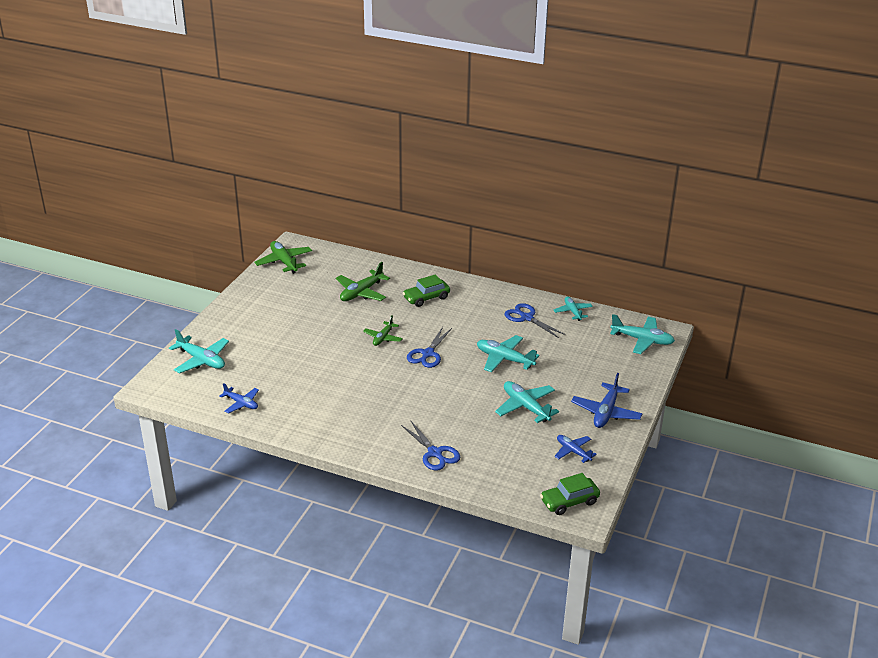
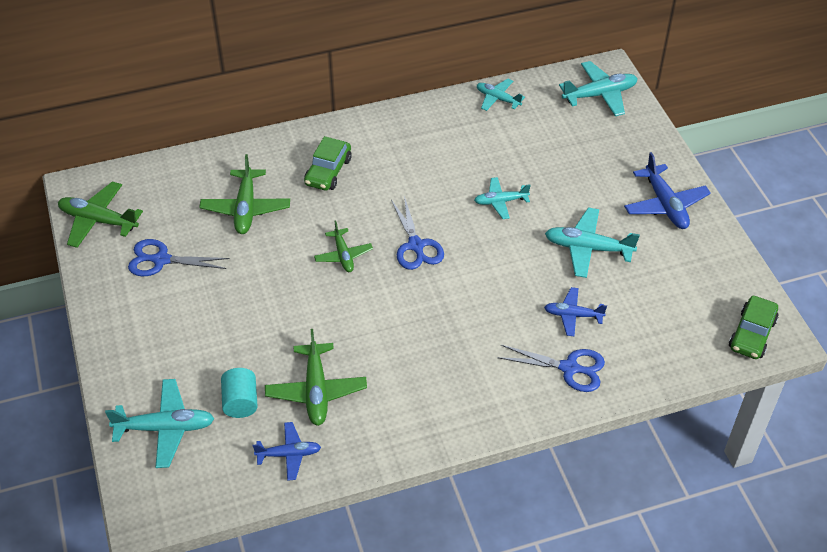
camera: 40 degrees left, 15 degrees up
(248, 370) = (241, 402): none -> turquoise cylinder
(290, 386) = (316, 390): none -> green plane
(504, 359) = (500, 201): turquoise plane -> turquoise plane, size x0.64
(526, 317) = (461, 134): blue scissors -> blue scissors (161, 260)
(573, 451) = (689, 272): blue plane -> blue plane (573, 315)

